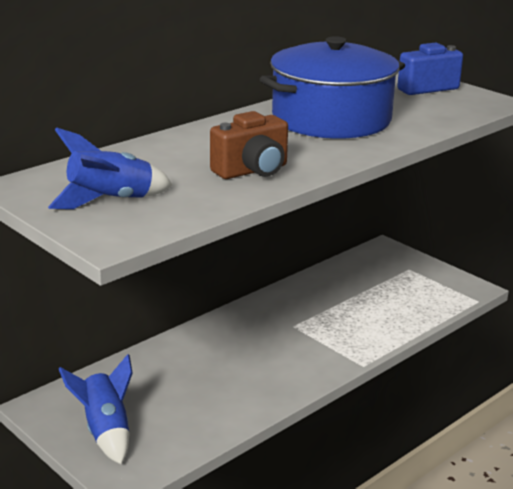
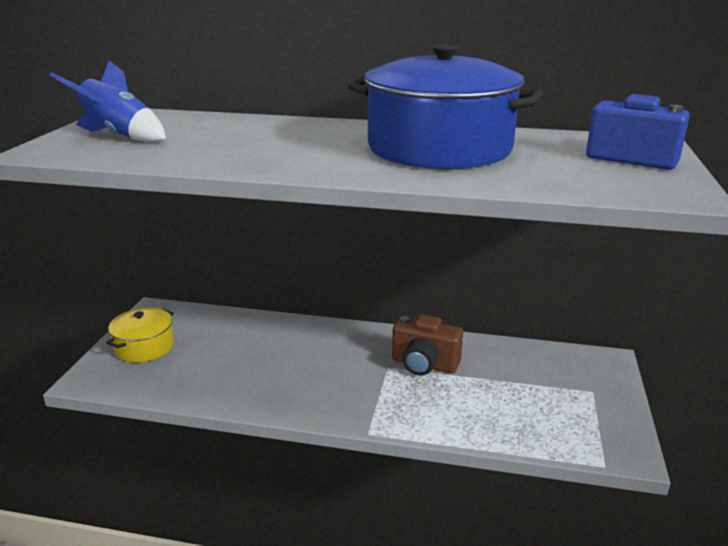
camera: 55 degrees right, 0 degrees up
(106, 431) = (144, 347): blue rocket -> yellow pot
(252, 171) = (247, 154): brown camera -> brown camera (424, 365)

